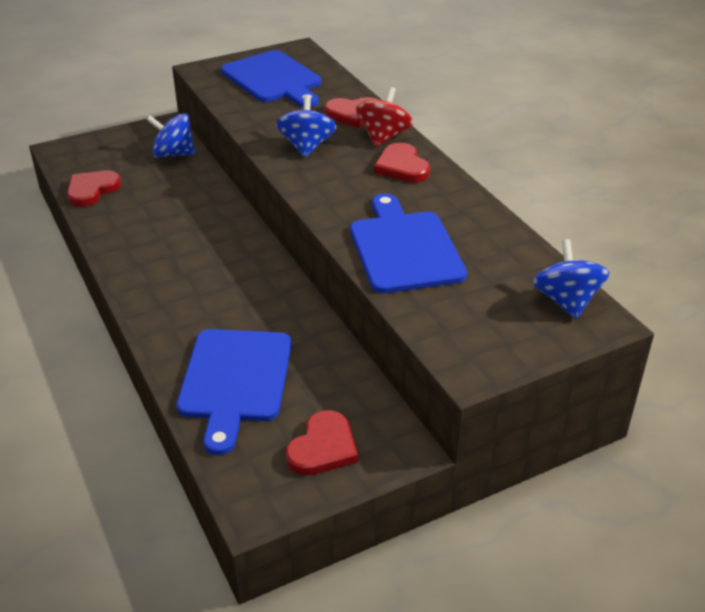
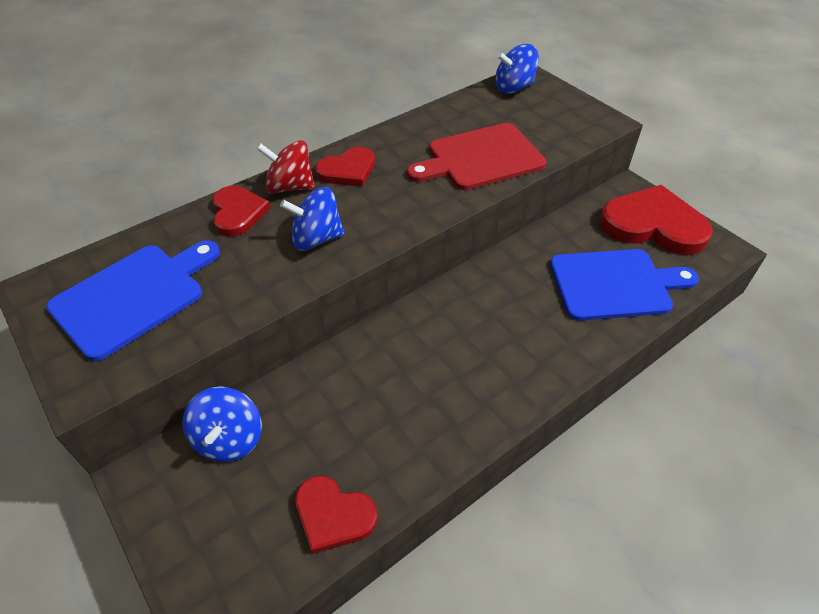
camera: 100 degrees left, 10 degrees up
(323, 447) = (653, 225): red heart -> red heart, size x1.76
(404, 248) = (480, 158): blue cutting board -> red cutting board

